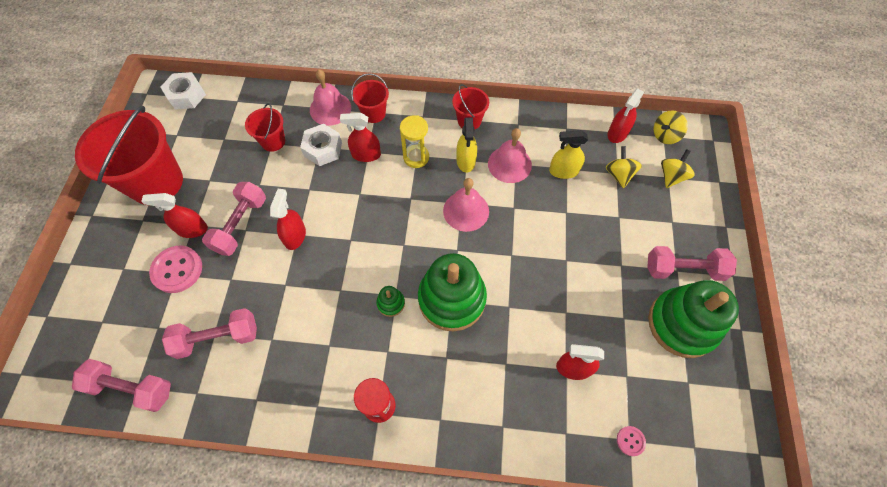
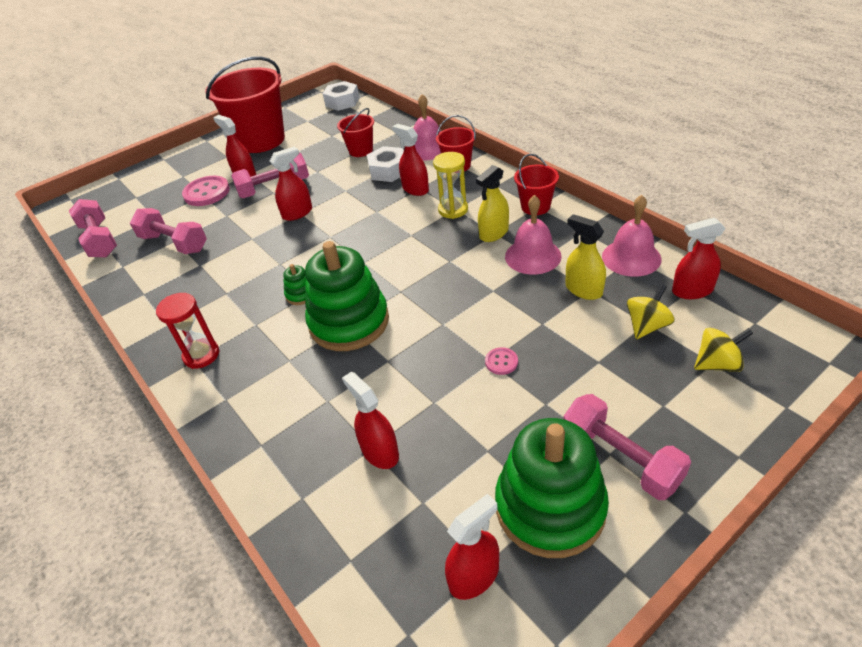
camera: 50 degrees right, 20 degrees down
(466, 211) = (445, 268): pink bell -> pink bell (631, 257)
(630, 441) = (350, 561): pink button -> pink button (501, 362)
(665, 135) = (757, 323): yellow spinning top -> none
(689, 391) = (474, 576): none -> red spray bottle

